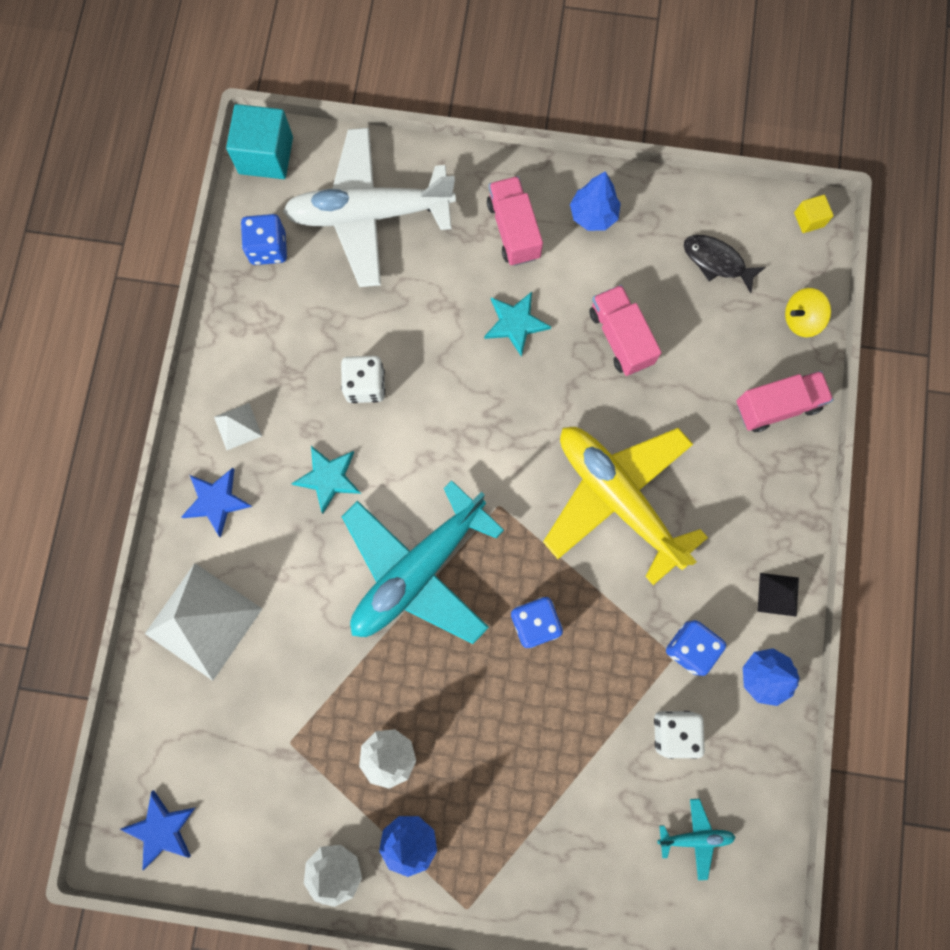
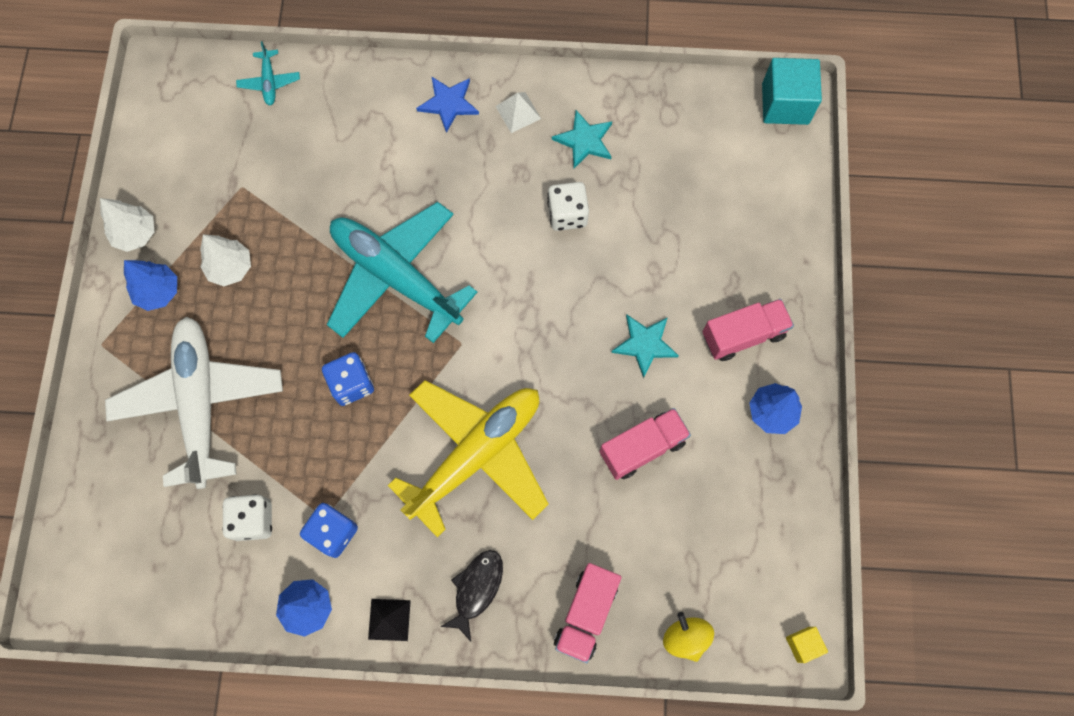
camera: 85 degrees right, 5 degrees down
(161, 829) = (171, 98): blue star -> none
(203, 621) = (343, 107): white pyramid -> none
(268, 248) = (691, 117): blue dice -> none
(328, 478) = (476, 192): turquoise star -> turquoise star (584, 141)
(369, 214) = (739, 200): white plane -> white plane (200, 403)
(695, 837) = (157, 544): turquoise plane -> turquoise plane (269, 82)
(716, 262) = (738, 543): black fish -> black fish (476, 589)
(777, 406) = (586, 613): pink truck -> pink truck turned 45 degrees clockwise

